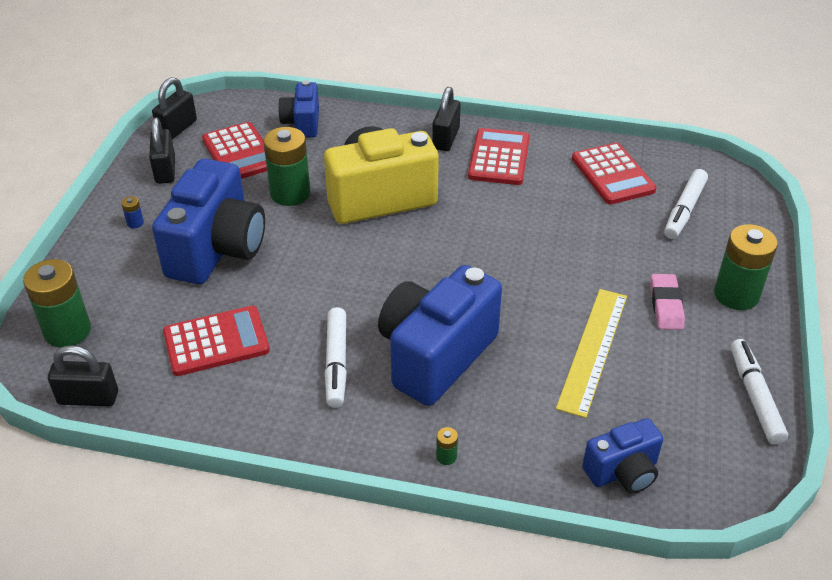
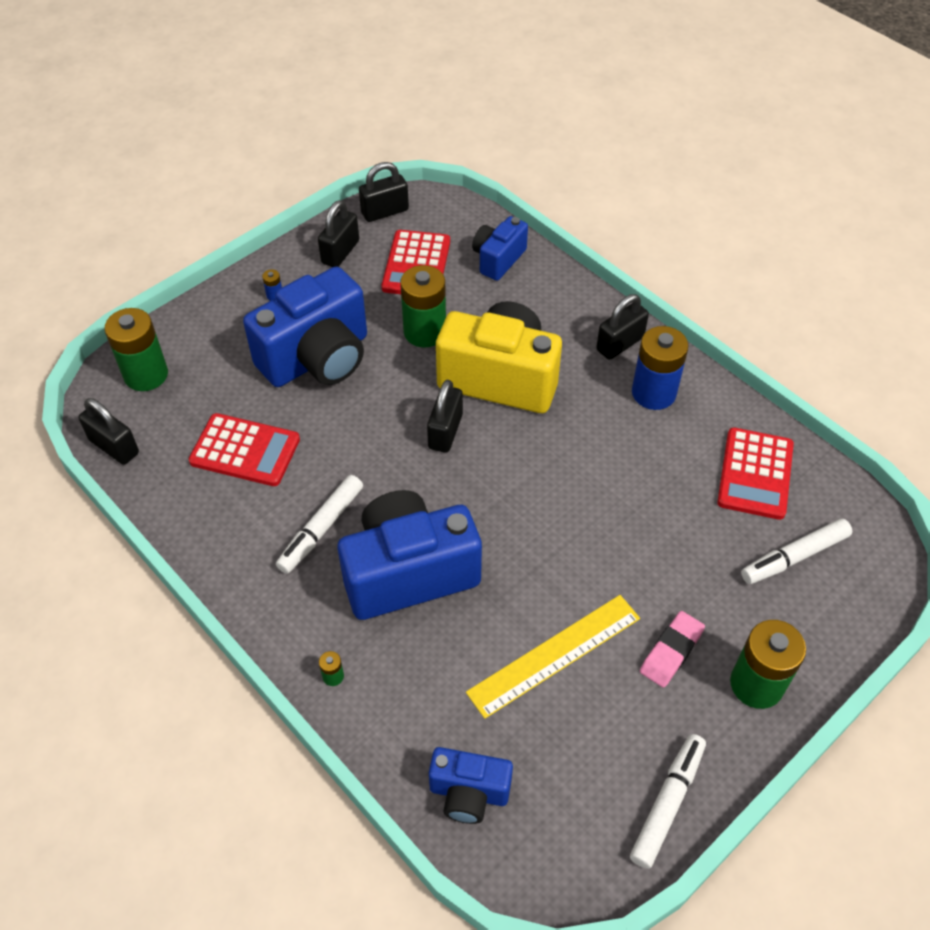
camera: 35 degrees right, 10 degrees up
(371, 250) = (445, 431): none -> black padlock
(499, 158) = (653, 393): red calculator -> blue battery

